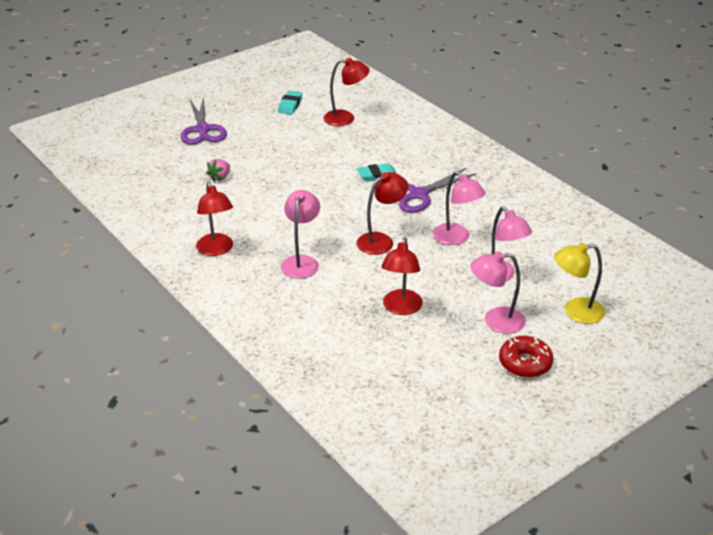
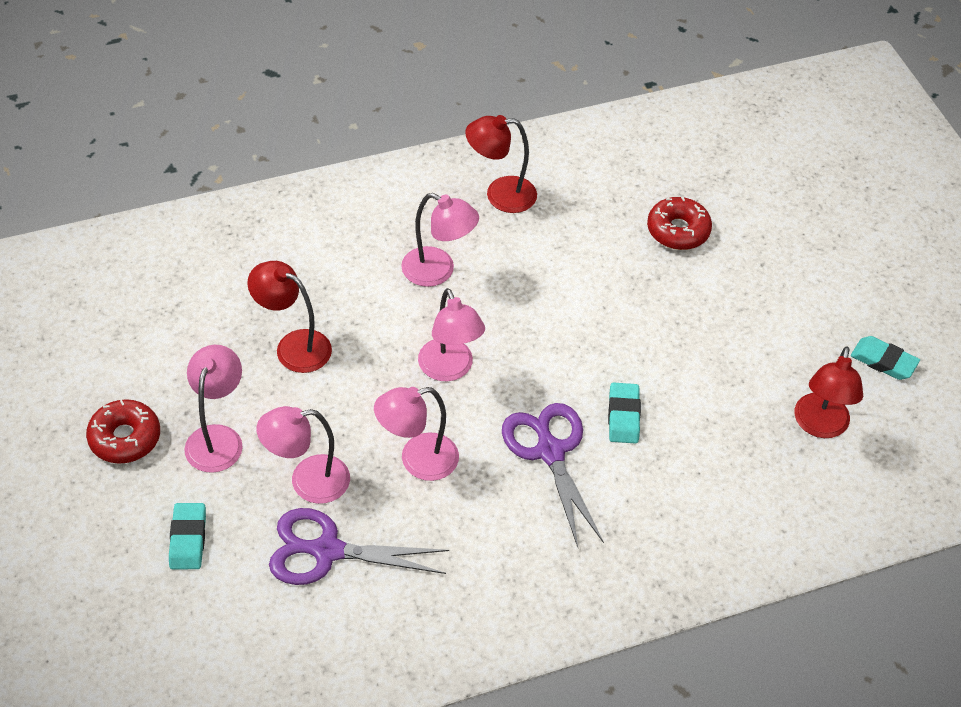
camera: 105 degrees right, 15 degrees up
(202, 130) = (825, 236): purple scissors -> purple scissors (327, 551)
(220, 177) = (678, 230): pink strawberry -> red donut
(381, 240) = (449, 369): red lamp -> pink lamp
(575, 312) = (188, 539): yellow lamp -> turquoise eraser

